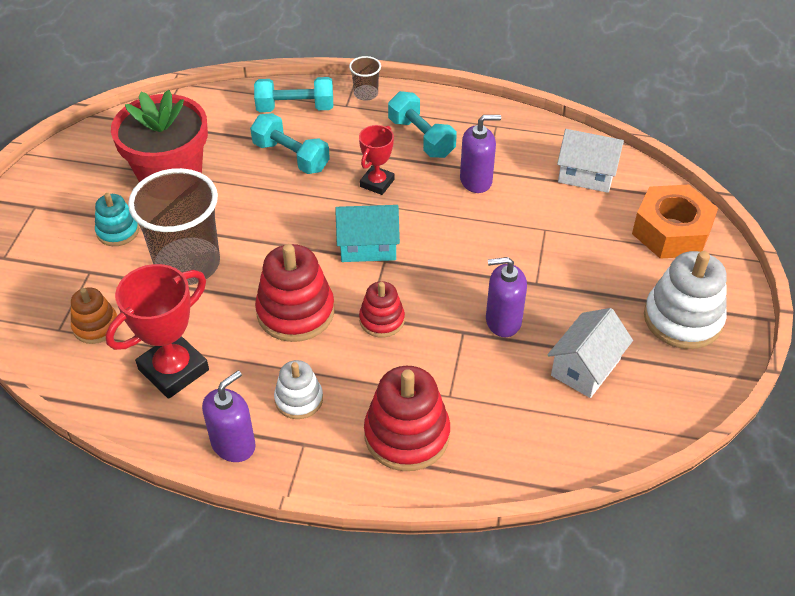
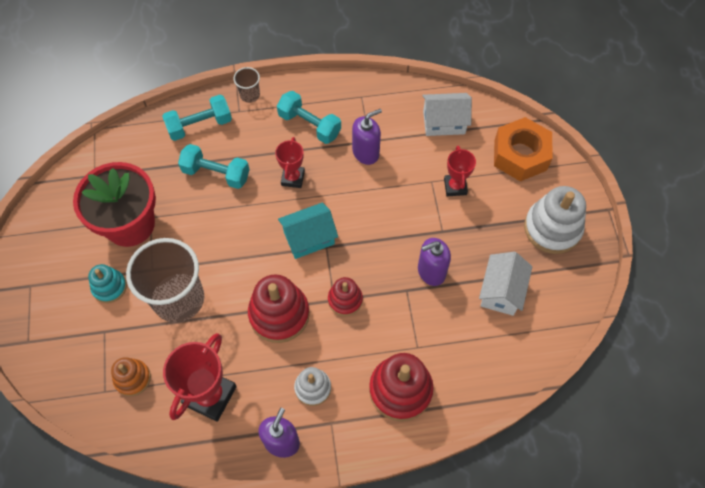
camera: 20 degrees left, 15 degrees up
(572, 242) = (455, 187): none -> red trophy

